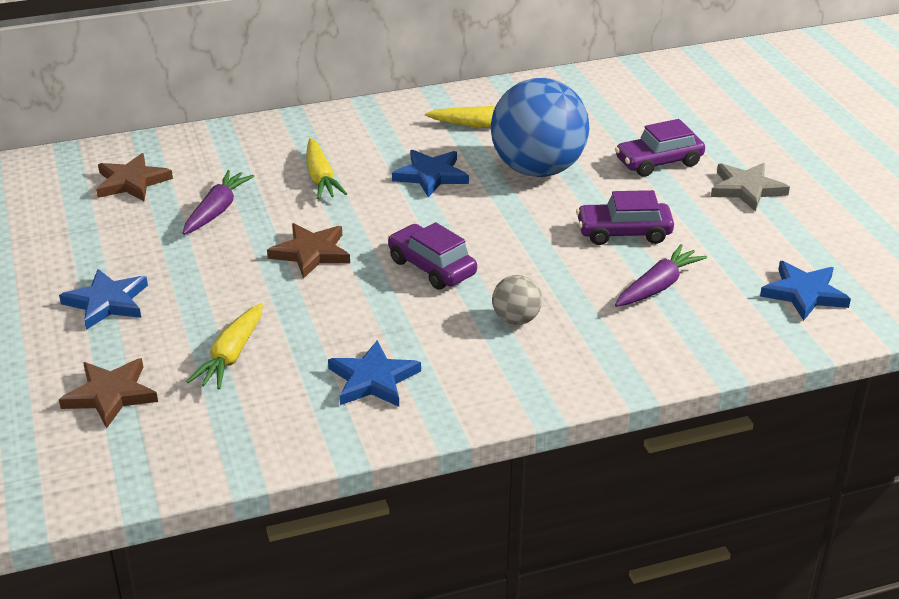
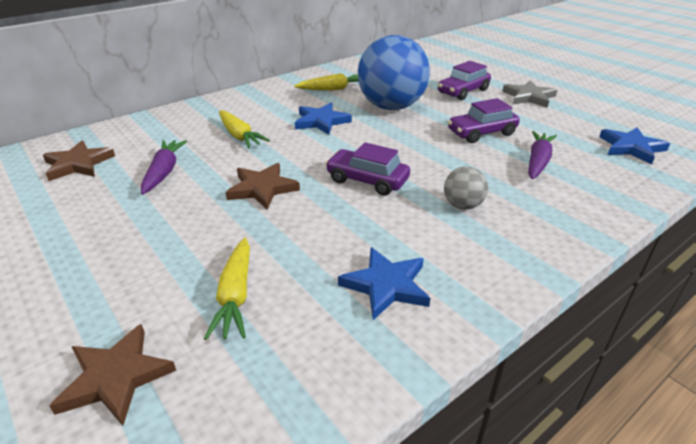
camera: 20 degrees left, 0 degrees up
(107, 302) = (82, 271): blue star -> none

